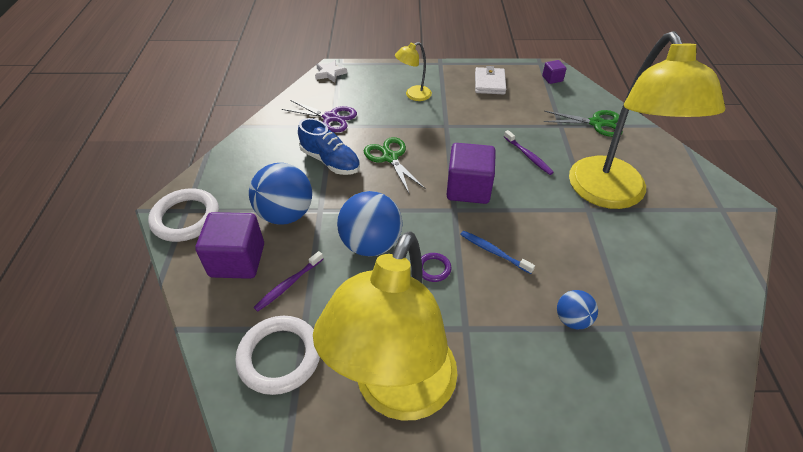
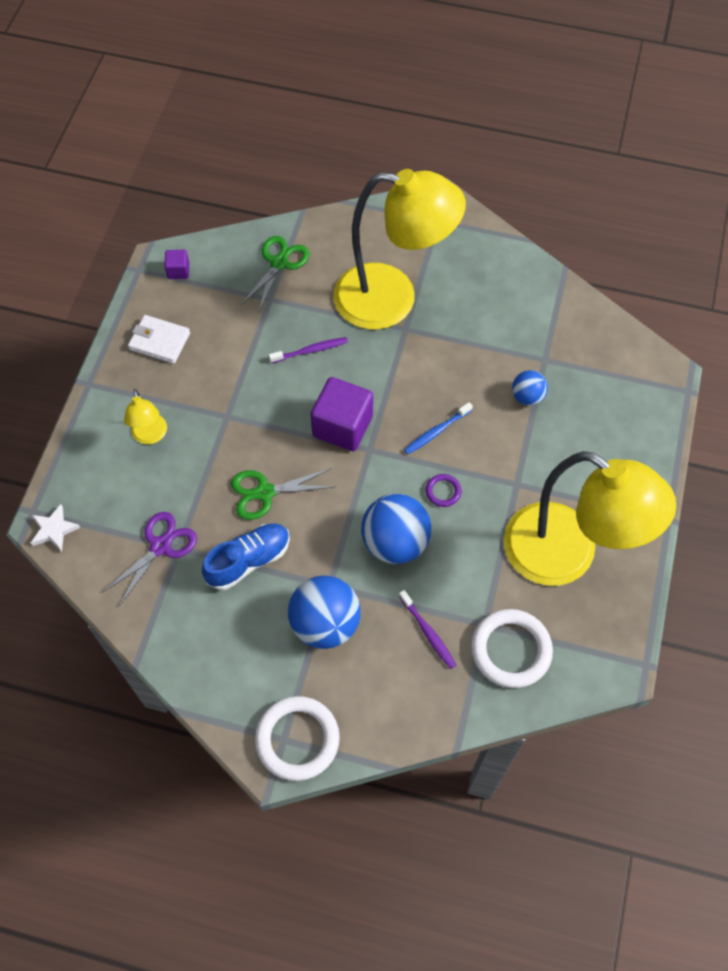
camera: 75 degrees left, 15 degrees up
(237, 260) = (381, 682): purple cube -> none

